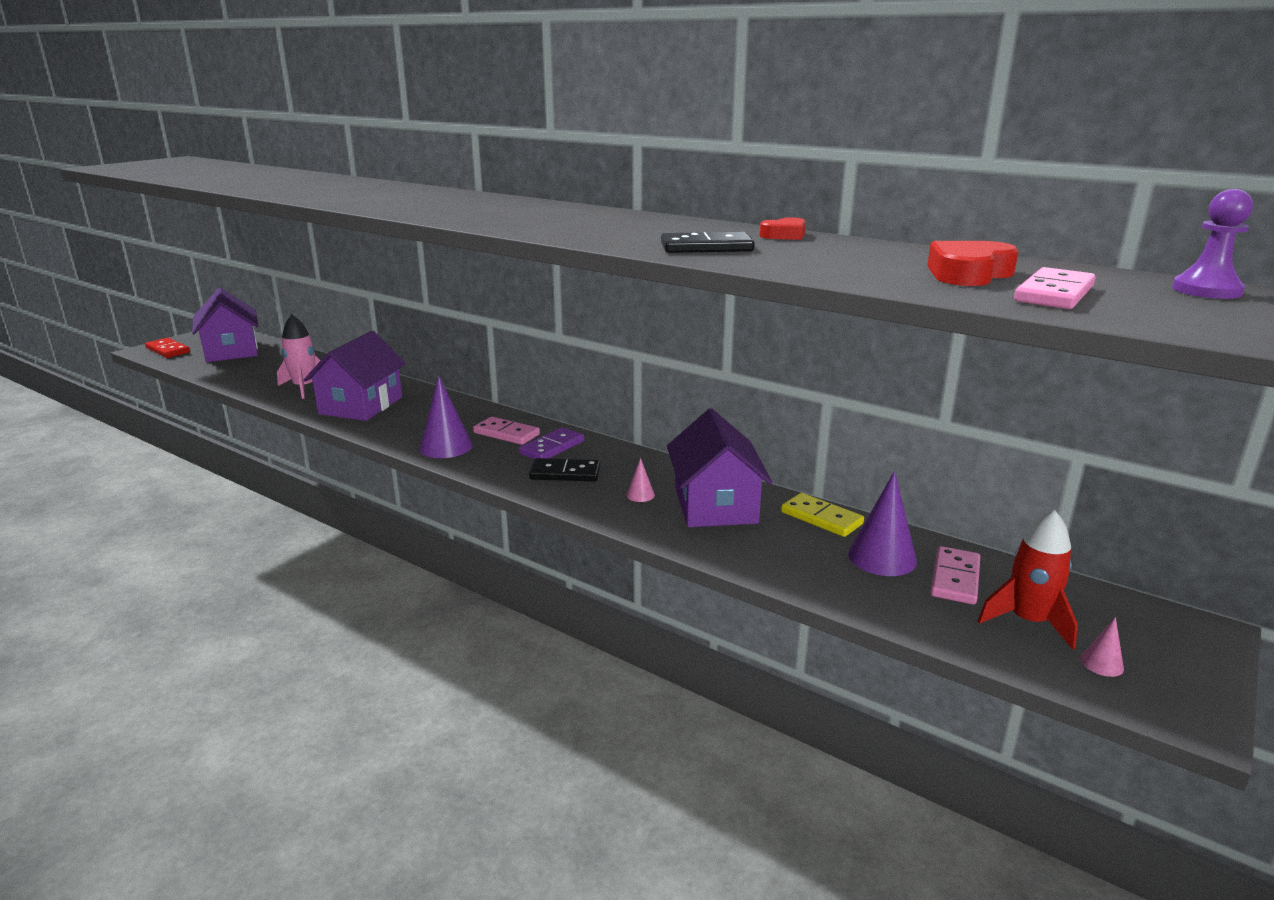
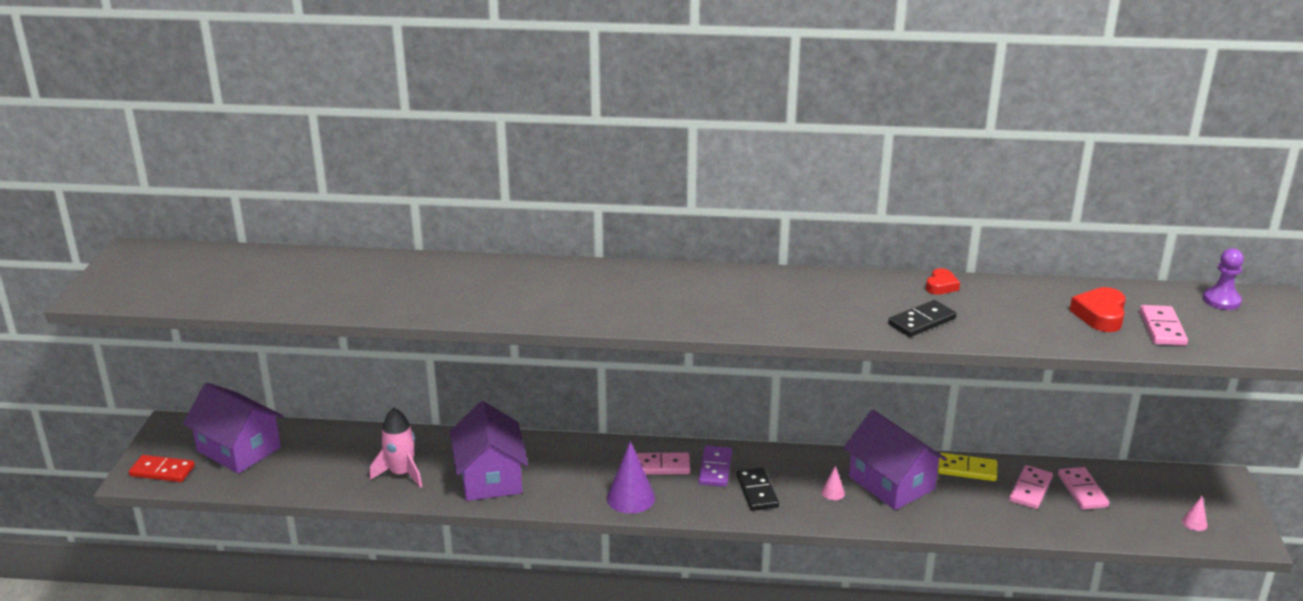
camera: 30 degrees left, 5 degrees up
(565, 473) = (757, 491): black domino -> black domino turned 75 degrees counterclockwise
(882, 557) = (1030, 489): purple cone -> pink domino
(1028, 621) = (1142, 508): red rocket -> none

